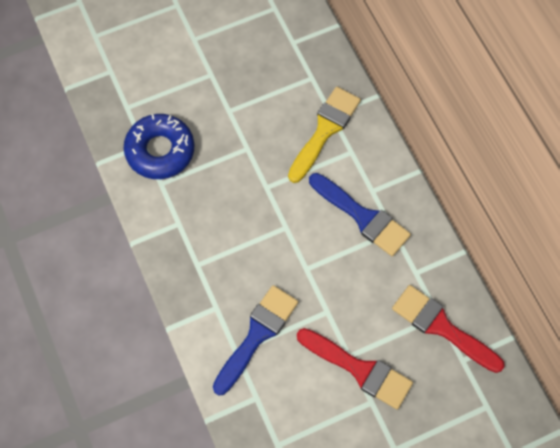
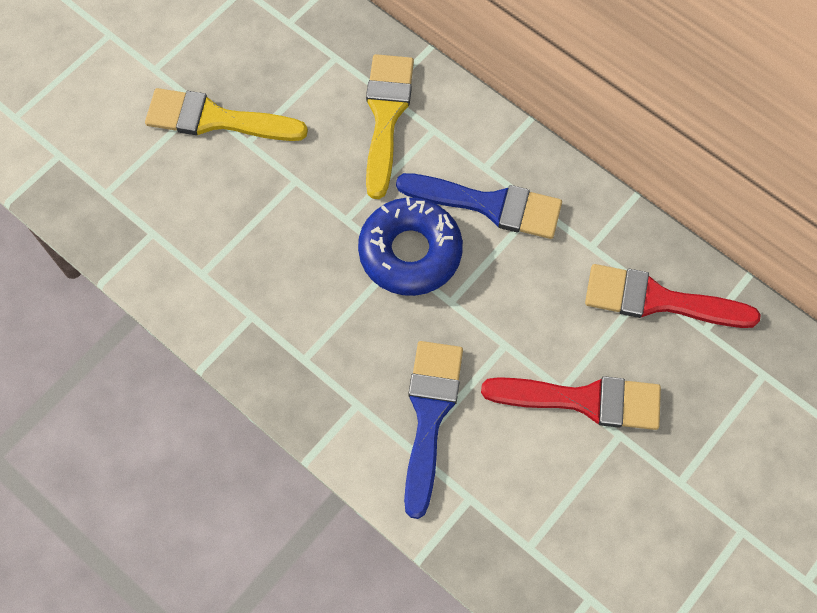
camera: 25 degrees left, 0 degrees up
(160, 150) = (179, 231): blue donut -> blue donut (410, 252)
(216, 88) = (216, 119): none -> yellow brush

